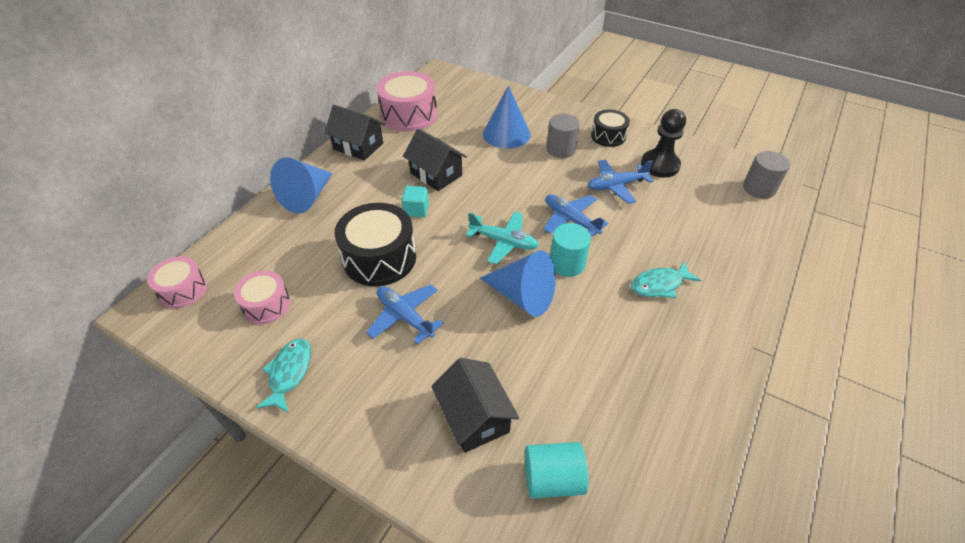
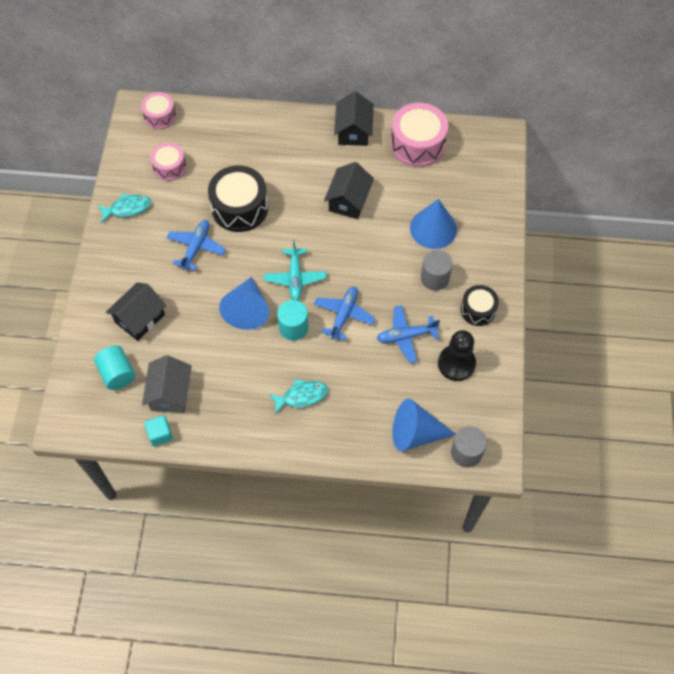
camera: 65 degrees right, 15 degrees up
(307, 197) = (277, 131): blue cone -> blue cone (415, 433)
(416, 210) = (300, 206): turquoise cube -> turquoise cube (160, 434)
(610, 418) = (170, 393): none -> grey house
(616, 186) = (406, 336): blue plane -> blue plane turned 60 degrees counterclockwise
(659, 285) = (301, 396): turquoise fish -> turquoise fish turned 120 degrees clockwise

